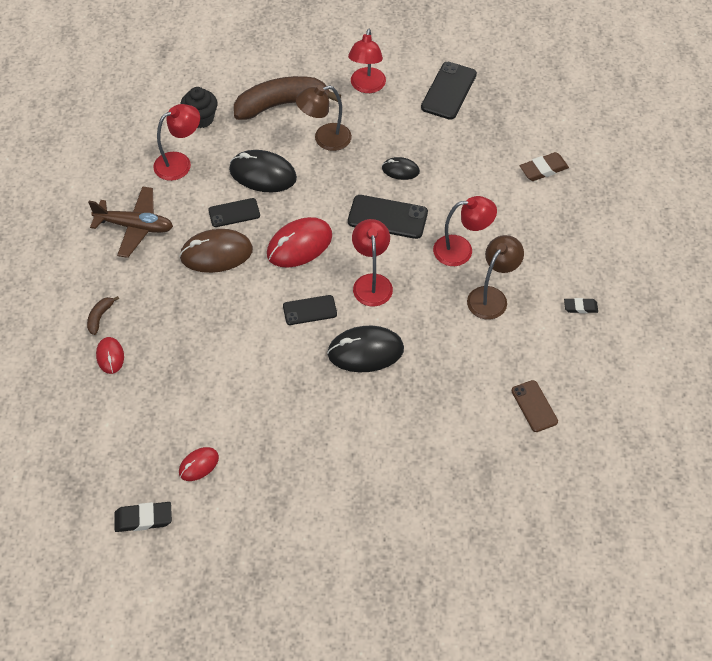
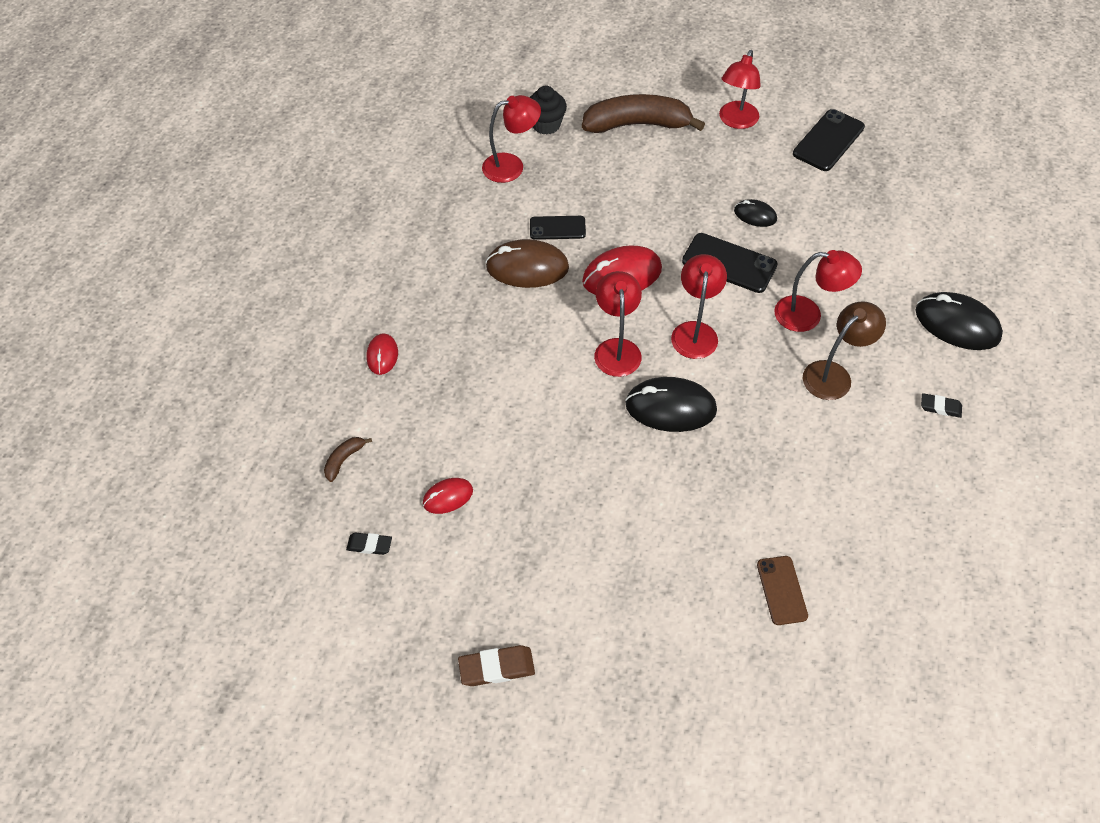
camera: 15 degrees right, 0 degrees up
(100, 317) = (383, 311): brown banana -> brown banana (344, 460)
(135, 226) = (446, 223): brown plane -> none
(143, 519) = (369, 545): black eraser -> black eraser, size x0.65
(263, 174) = (599, 193): black mouse -> black mouse (957, 324)
(310, 310) = (616, 348): black phone -> red lamp
(325, 139) = (676, 168): brown lamp -> none
(534, 406) = (861, 513): brown phone -> brown phone (781, 590)
(543, 169) = (923, 243): brown eraser -> brown eraser (496, 667)

